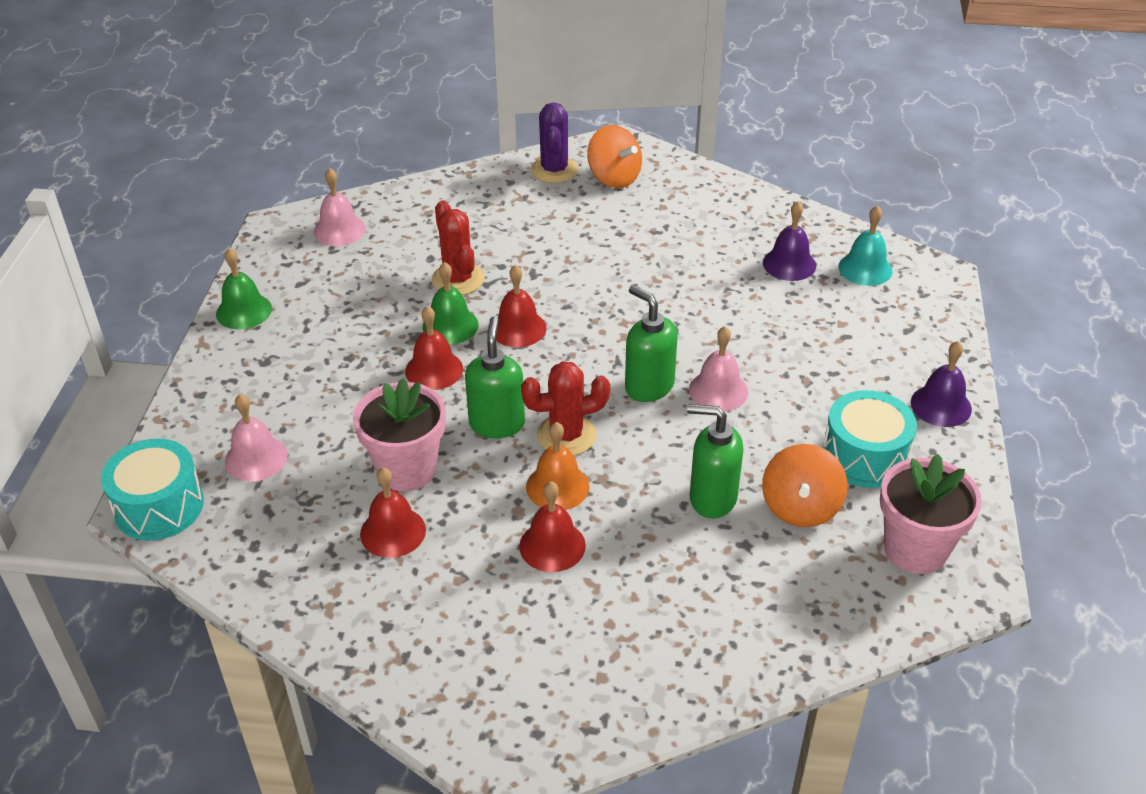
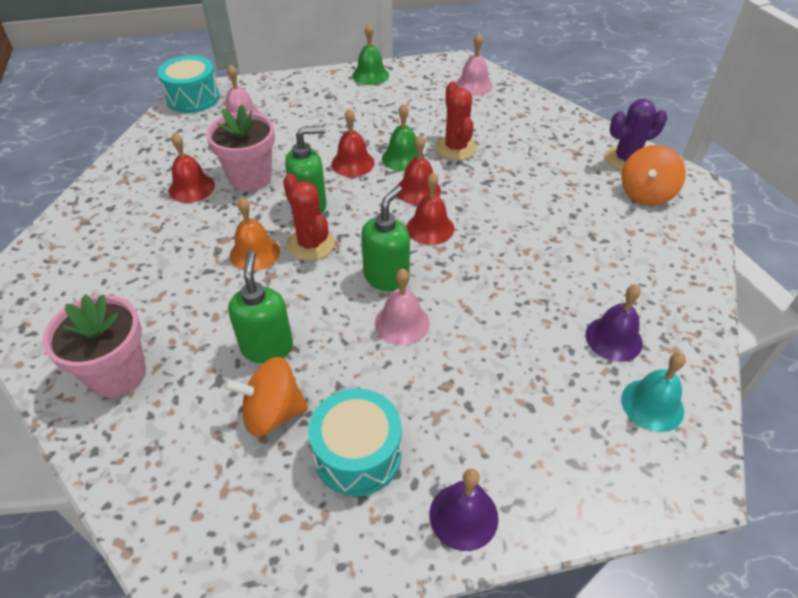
camera: 70 degrees right, 5 degrees up
(458, 279) = (456, 148): red cactus -> red cactus turned 60 degrees counterclockwise
(552, 545) = (194, 265): red bell -> red bell (430, 228)
(915, 549) = (239, 522): pink flower pot -> pink flower pot (117, 374)

